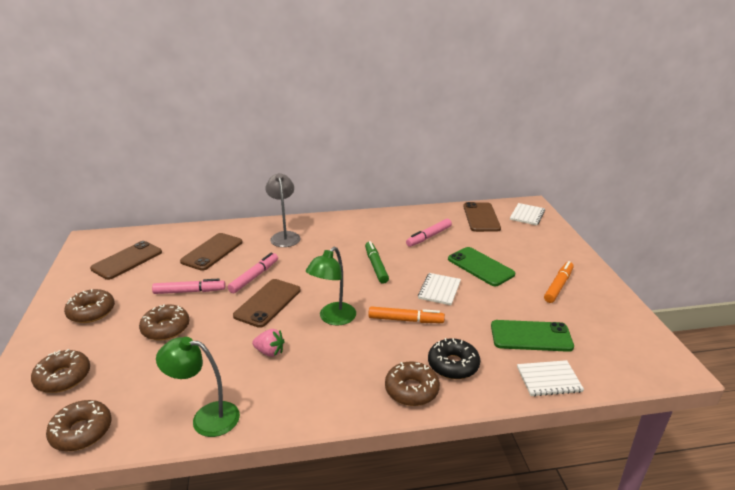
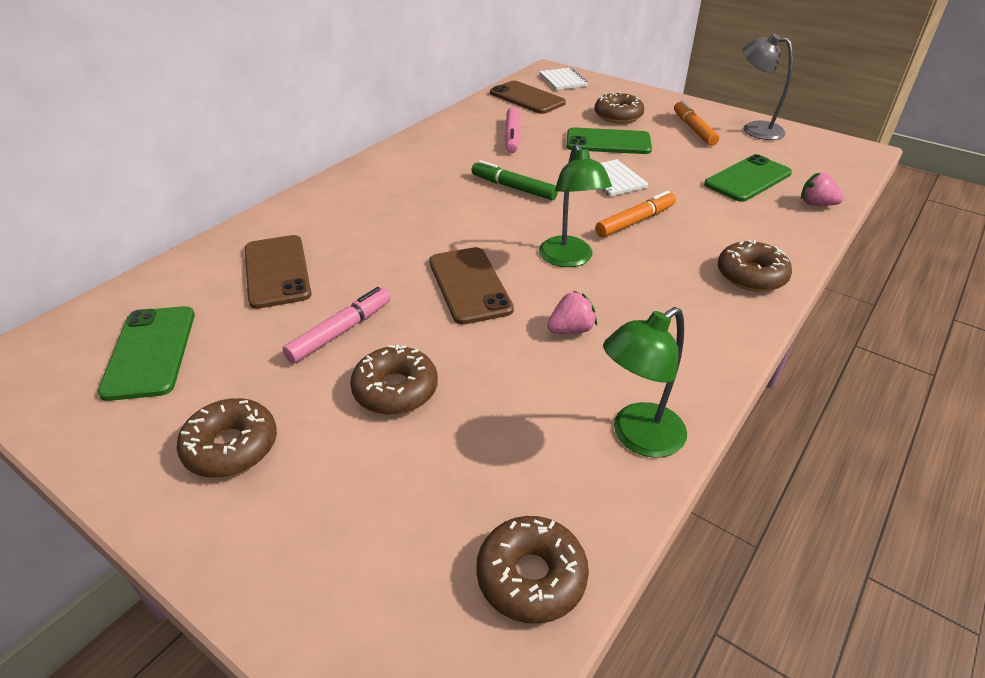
camera: 45 degrees left, 10 degrees up
(63, 377) = (366, 548): brown donut -> brown donut (618, 116)
(127, 260) = (150, 352): brown phone -> green phone
(254, 277) = (396, 268): pink marker -> none
(284, 236) = (346, 207): grey lamp -> grey lamp (754, 129)
(453, 365) = (740, 235): black donut -> none
(549, 379) = (816, 204): white notebook -> pink strawberry

